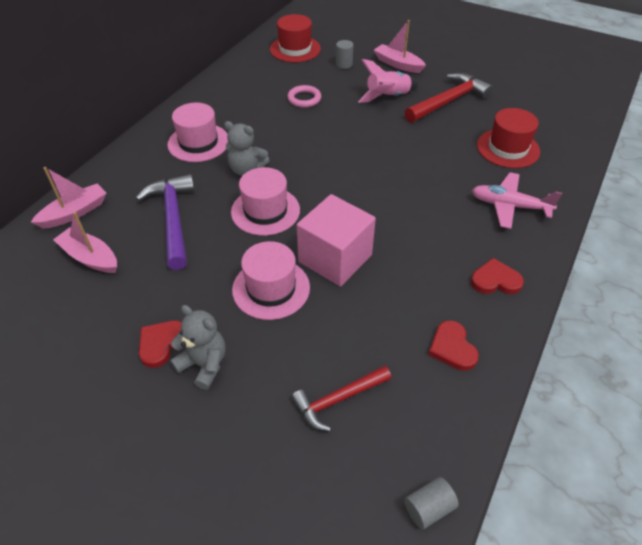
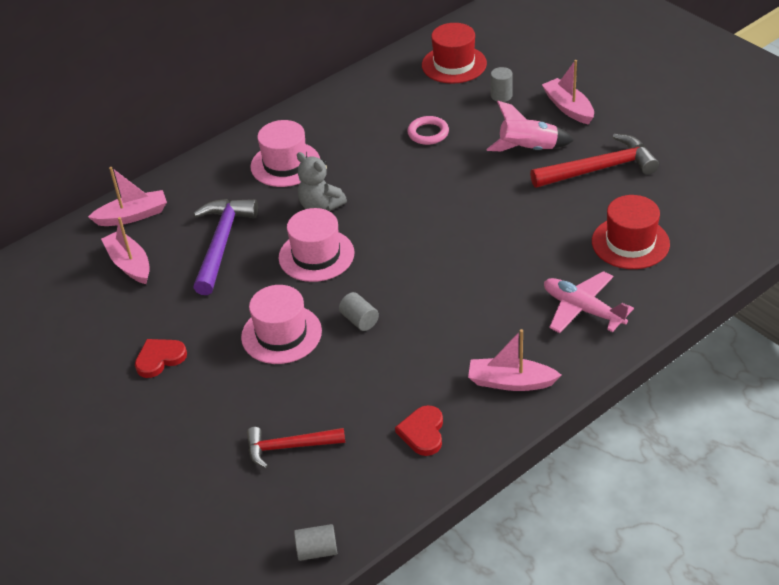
camera: 25 degrees right, 5 degrees down
(204, 364) = (187, 386): grey teddy bear -> none
(335, 258) = (359, 320): pink cube -> grey cylinder
(495, 280) = (510, 382): red heart -> pink boat

